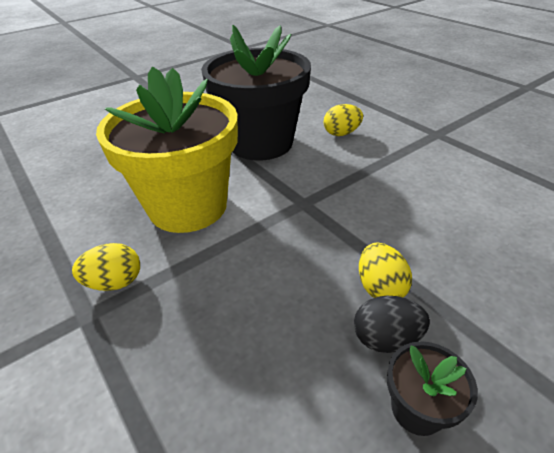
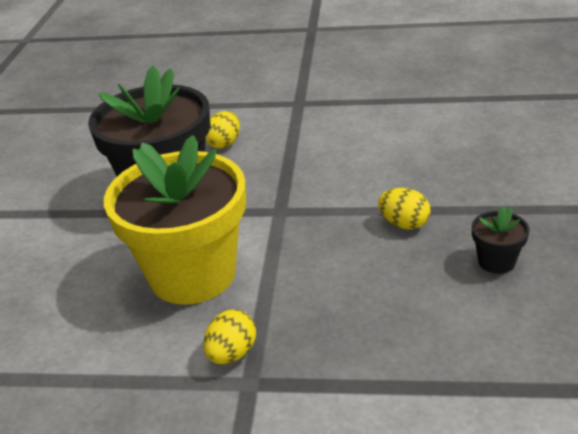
camera: 45 degrees left, 5 degrees down
(385, 338) = (442, 245): black egg -> none

